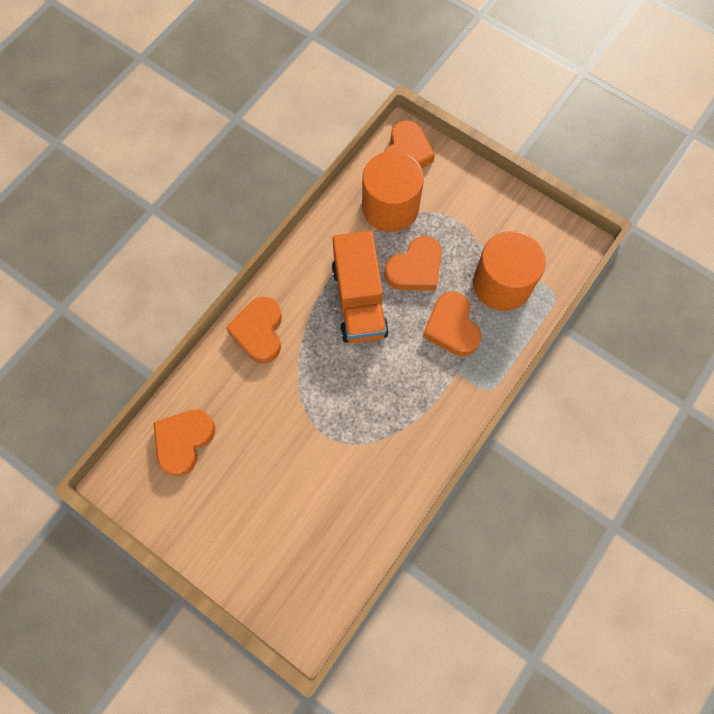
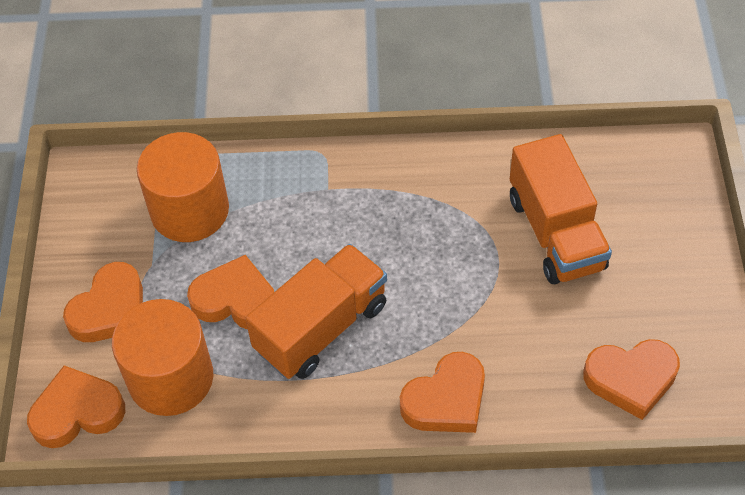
camera: 125 degrees left, 15 degrees down
(313, 485) = (555, 233): none -> orange truck
(451, 327) = (280, 223): orange heart -> orange heart (110, 309)

